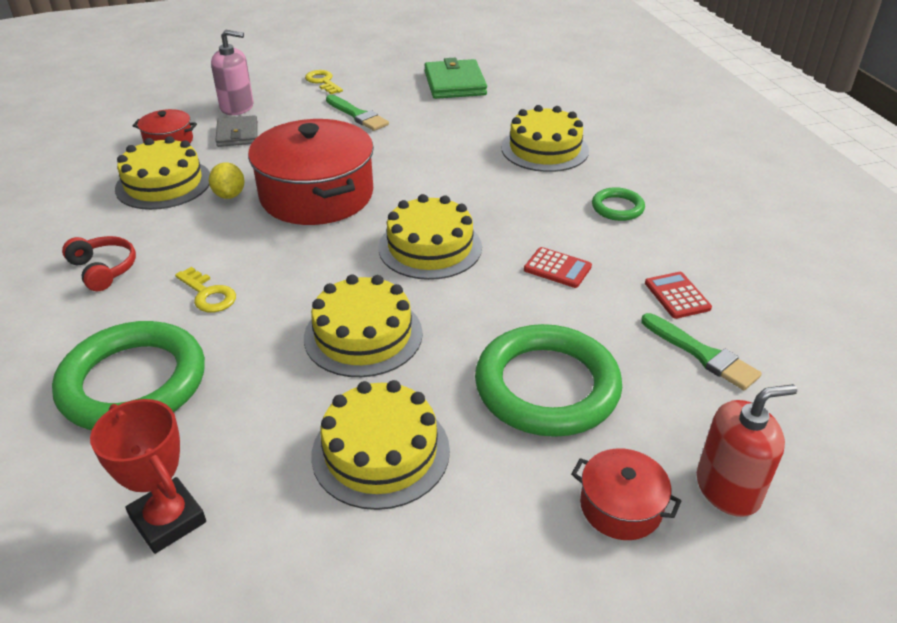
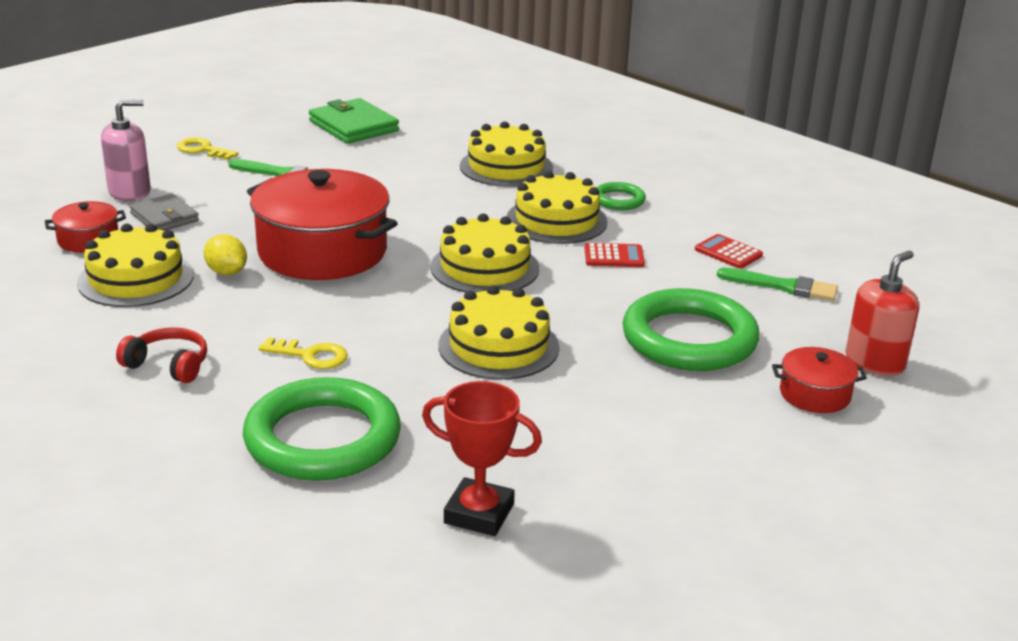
camera: 30 degrees left, 10 degrees down
(380, 452) = (604, 417): yellow cake -> yellow cake (556, 220)

